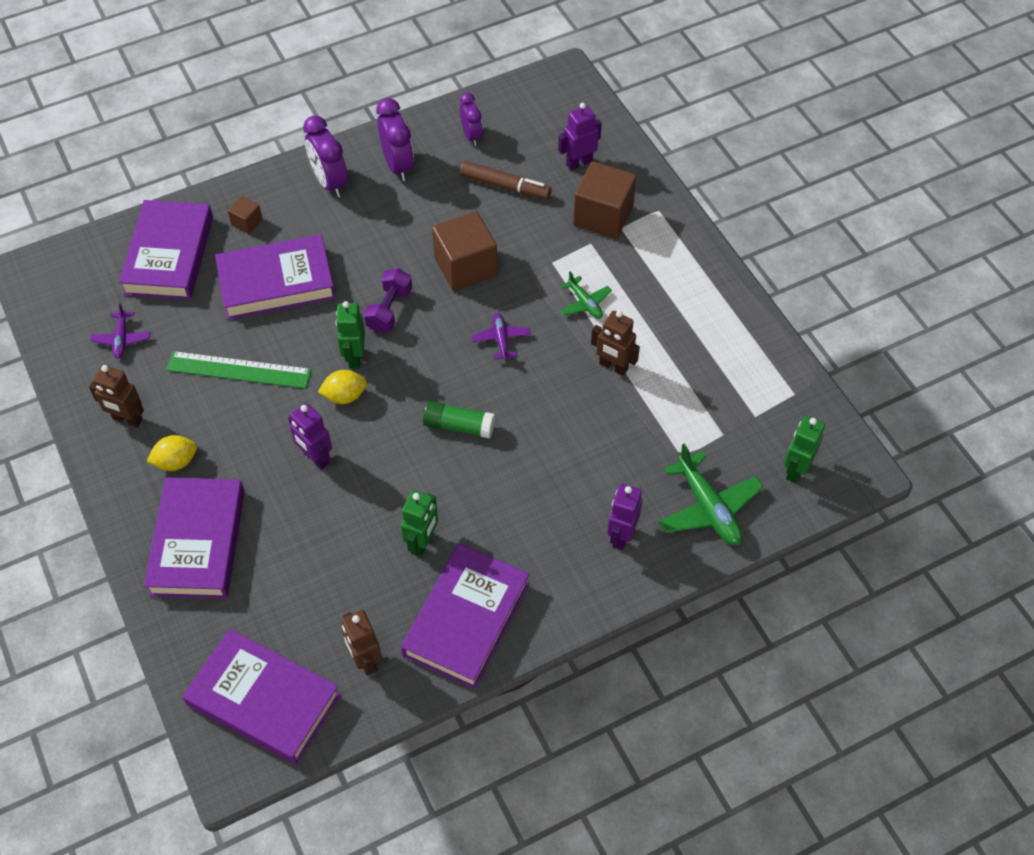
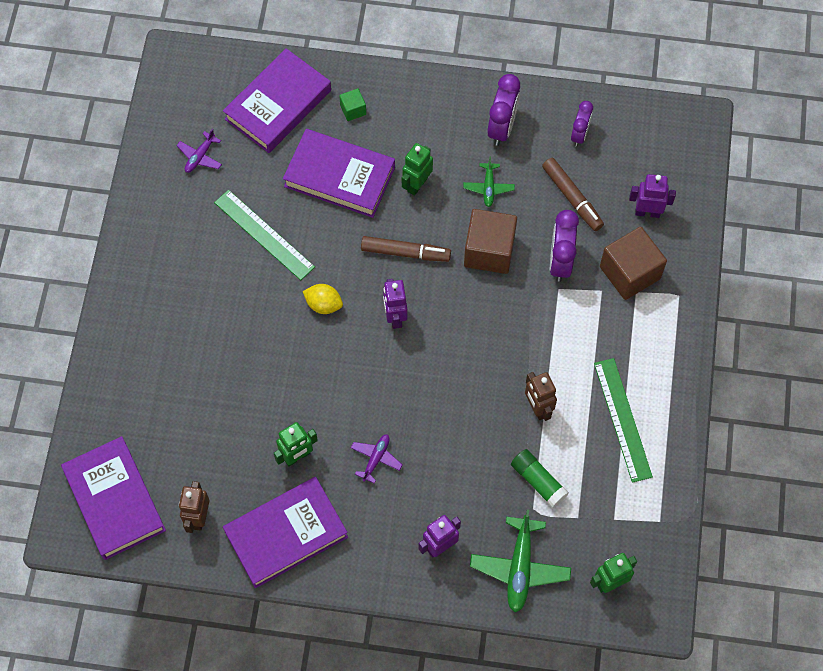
camera: 35 degrees right, 10 degrees up
(127, 419) = (162, 226): brown robot -> none
(176, 462) = (173, 282): yellow lemon -> none
(198, 542) = (148, 354): purple book -> none
(247, 222) = (353, 110): brown cube -> green cube
(315, 458) = (269, 341): purple robot -> purple robot (395, 317)
(330, 182) = (439, 111): purple clock -> purple clock (560, 261)
(354, 357) = (353, 276): green robot -> green robot (417, 184)
(389, 310) = (405, 252): purple dumbbell -> brown marker
(459, 426) = (387, 382): green glue stick -> green glue stick (538, 481)
(501, 339) = (470, 331): purple plane -> purple plane (376, 459)
(585, 303) = (557, 340): green plane -> green plane (488, 187)
(694, 332) = (622, 419): none -> green ruler

